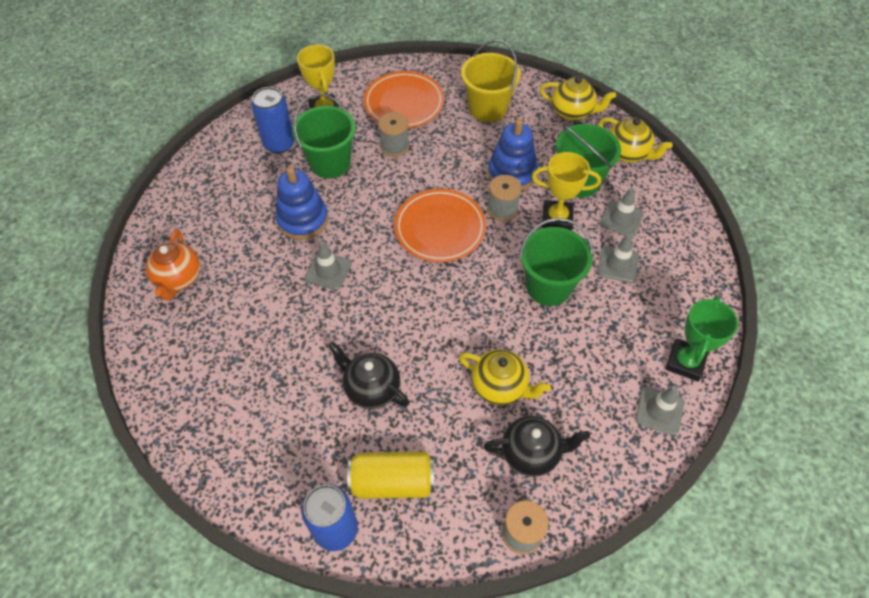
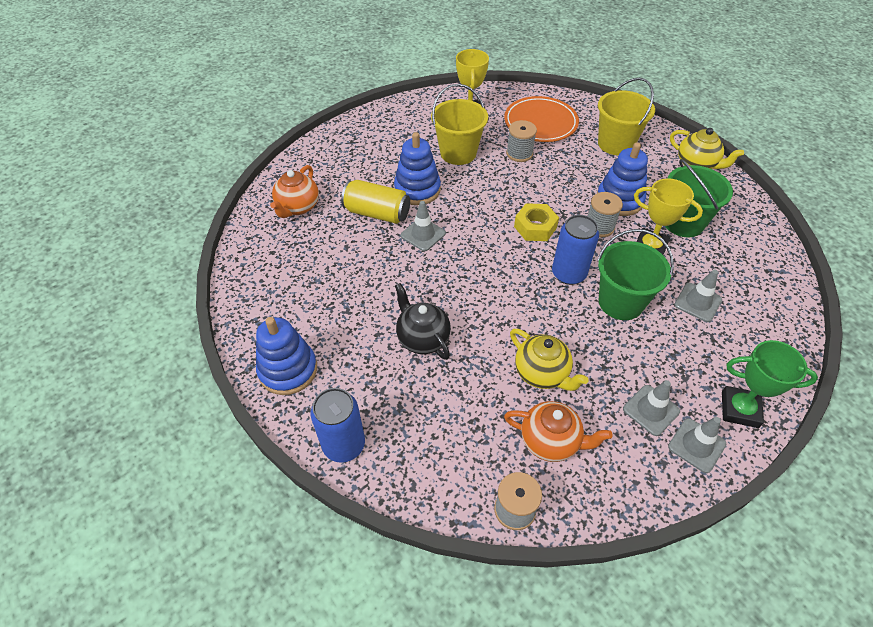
camera: 20 degrees right, 5 degrees down
(245, 470) = (288, 370): none -> blue stacking toy
(279, 144) = (421, 129): blue can -> blue can (568, 274)
(330, 163) = (458, 153): green bucket -> yellow bucket
(393, 481) = (410, 422): yellow can -> yellow can (377, 213)
(440, 228) = (535, 227): orange plate -> yellow nut
(531, 453) = (550, 441): black teapot -> orange teapot
(621, 219) = (714, 264): grey traffic cone -> grey traffic cone (651, 410)
(627, 153) = (740, 211): yellow teapot -> none
(685, 362) = (739, 409): green trophy -> green trophy turned 60 degrees clockwise

